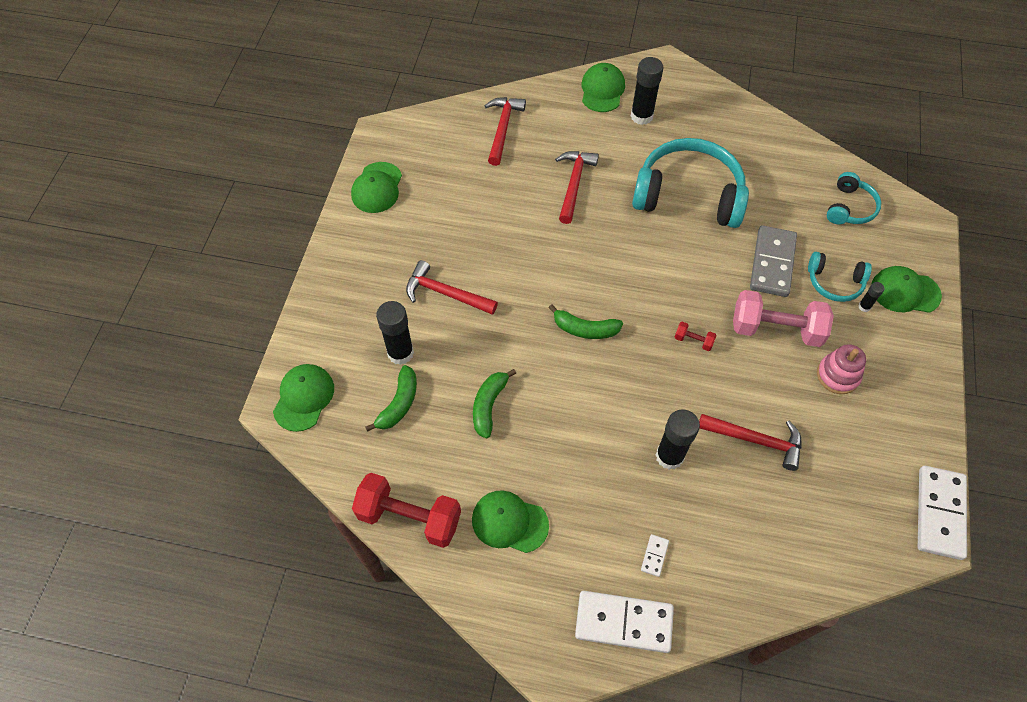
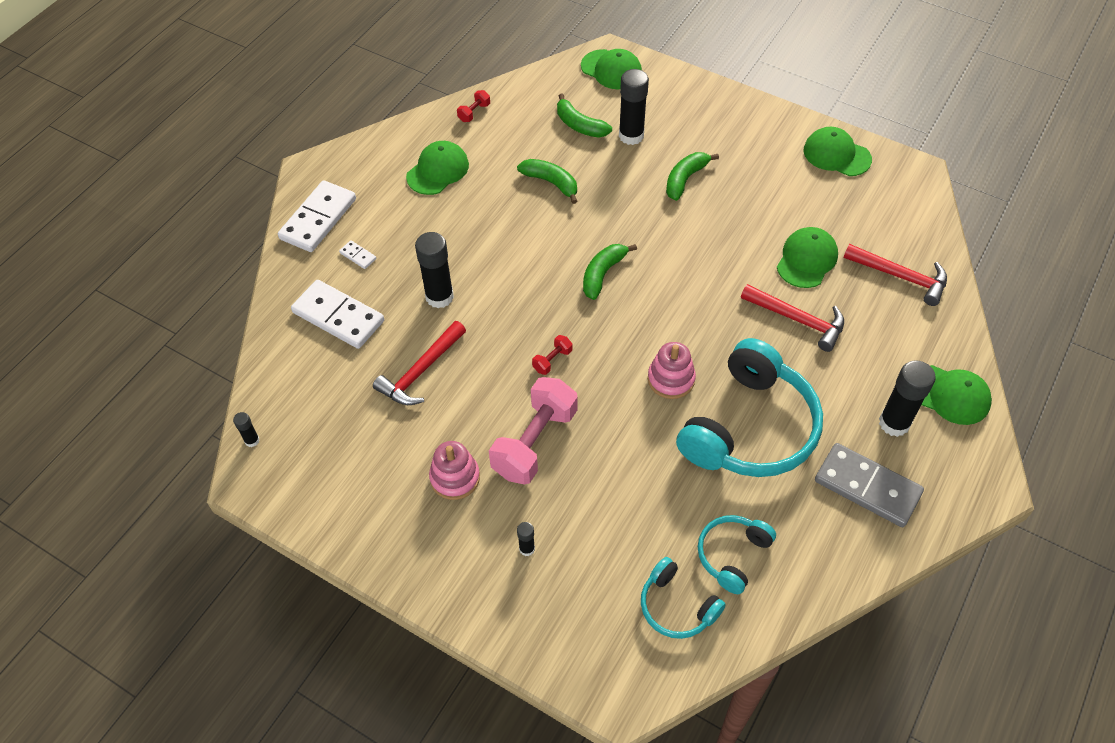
camera: 110 degrees right, 5 degrees down
(409, 517) = (474, 112): red dumbbell -> red dumbbell, size x0.43
(445, 293) = (685, 179): red hammer -> green banana
(670, 253) = (671, 379): none -> pink stacking toy
(772, 263) = (622, 476): grey domino -> grey domino (867, 487)
(834, 282) = (571, 532): turquoise headphones -> turquoise headphones (732, 555)
(898, 556) = (252, 440): none -> black glue stick
(905, 291) = (529, 607): green cap -> green cap (806, 259)
(940, 513) = (268, 499): white domino -> white domino (338, 317)

